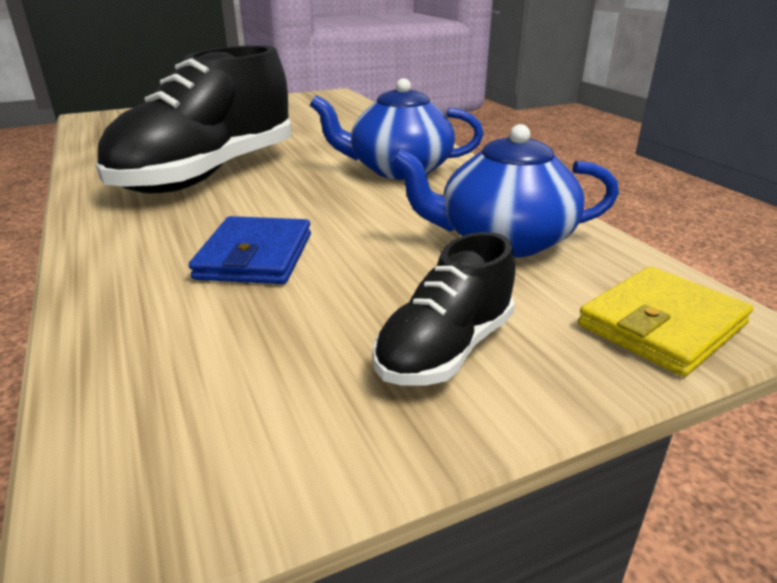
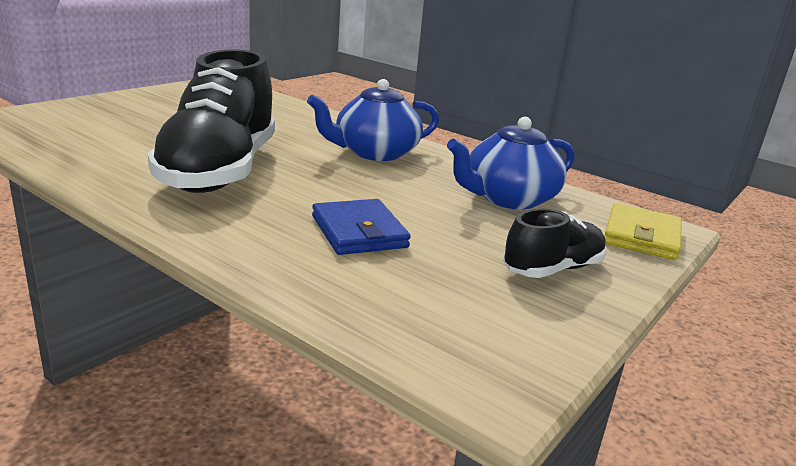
camera: 30 degrees left, 5 degrees down
(445, 350) = (552, 269): black shoe -> black shoe turned 135 degrees counterclockwise

